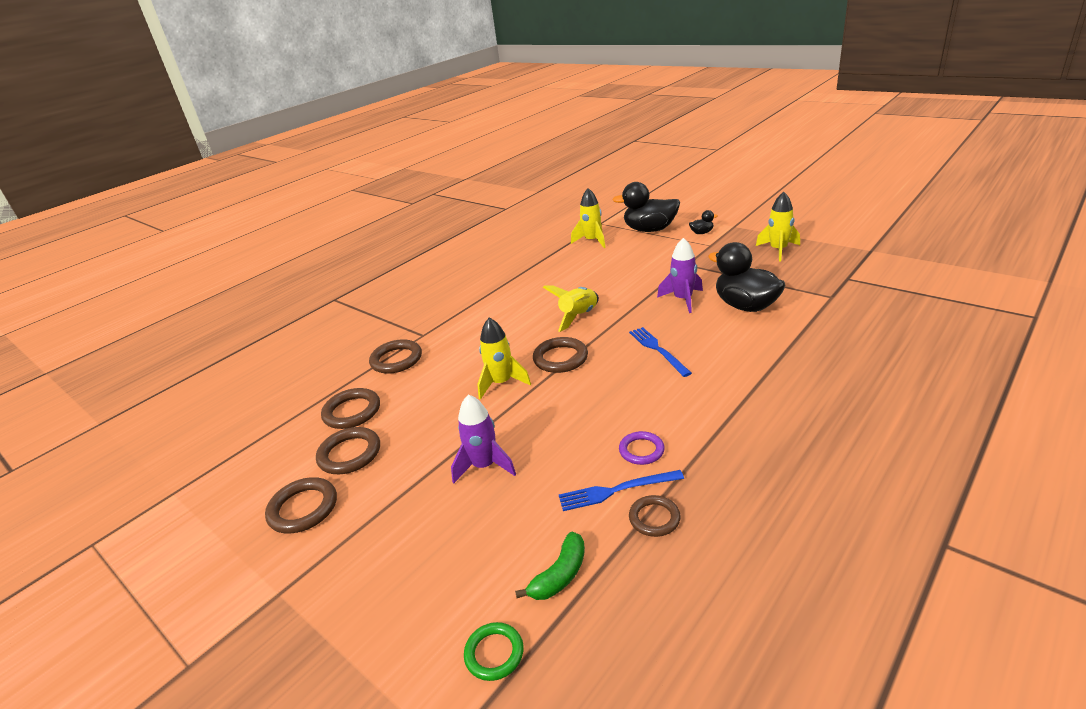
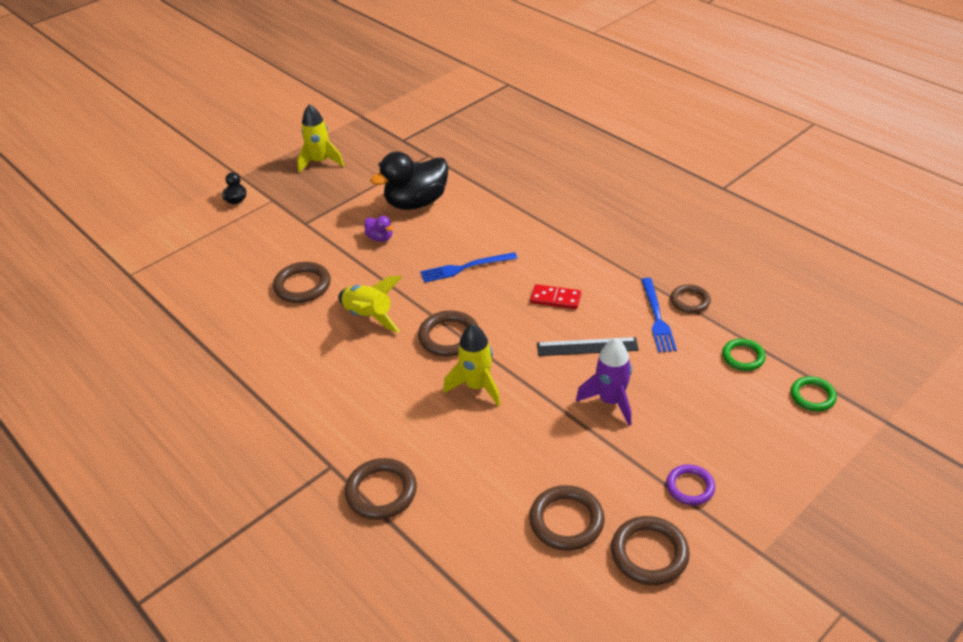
camera: 85 degrees left, 10 degrees up
(352, 412) = (484, 530): brown ring -> brown ring (302, 286)
(560, 441) = (587, 347): none -> black ruler
(560, 575) = (743, 357): green banana -> green ring
(592, 241) = (179, 287): yellow rocket -> none
(628, 411) = (555, 298): none -> red domino
(641, 450) = (611, 298): purple ring -> purple ring (690, 487)
(650, 230) = (191, 236): black duck -> none
(683, 300) = (380, 238): purple rocket -> purple duck

